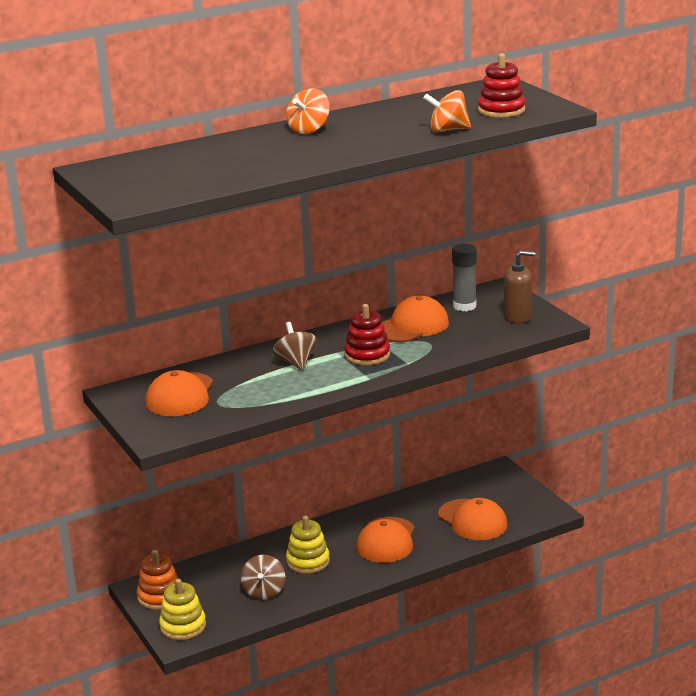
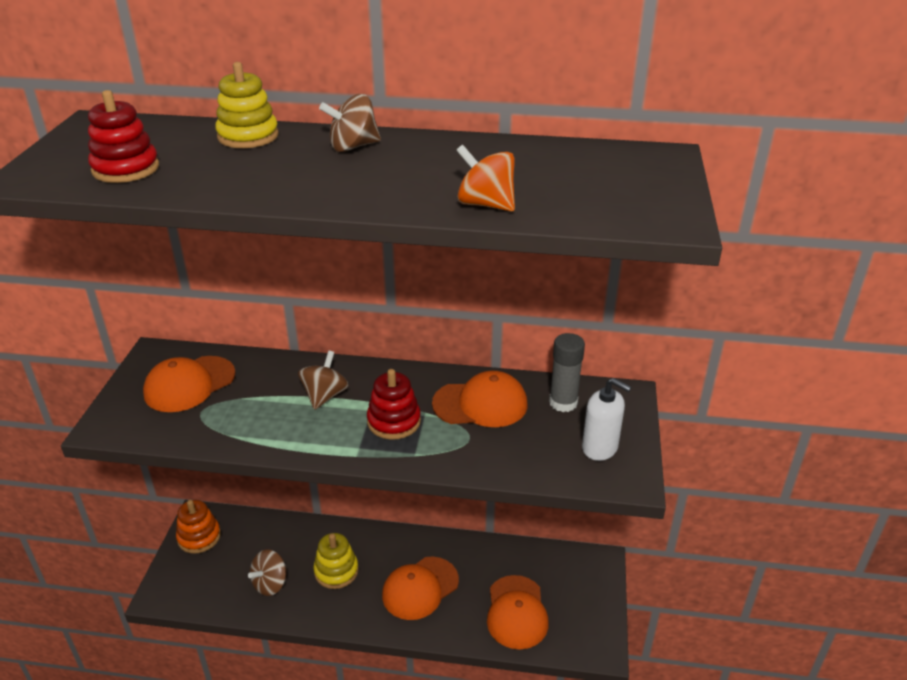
camera: 35 degrees right, 10 degrees up
(183, 626) = (178, 581): yellow stacking toy -> yellow stacking toy (248, 136)
(309, 130) = (353, 147): orange spinning top -> brown spinning top
(501, 110) = (599, 197): red stacking toy -> red stacking toy (126, 169)
(517, 317) = (600, 448): brown soap dispenser -> white soap dispenser

